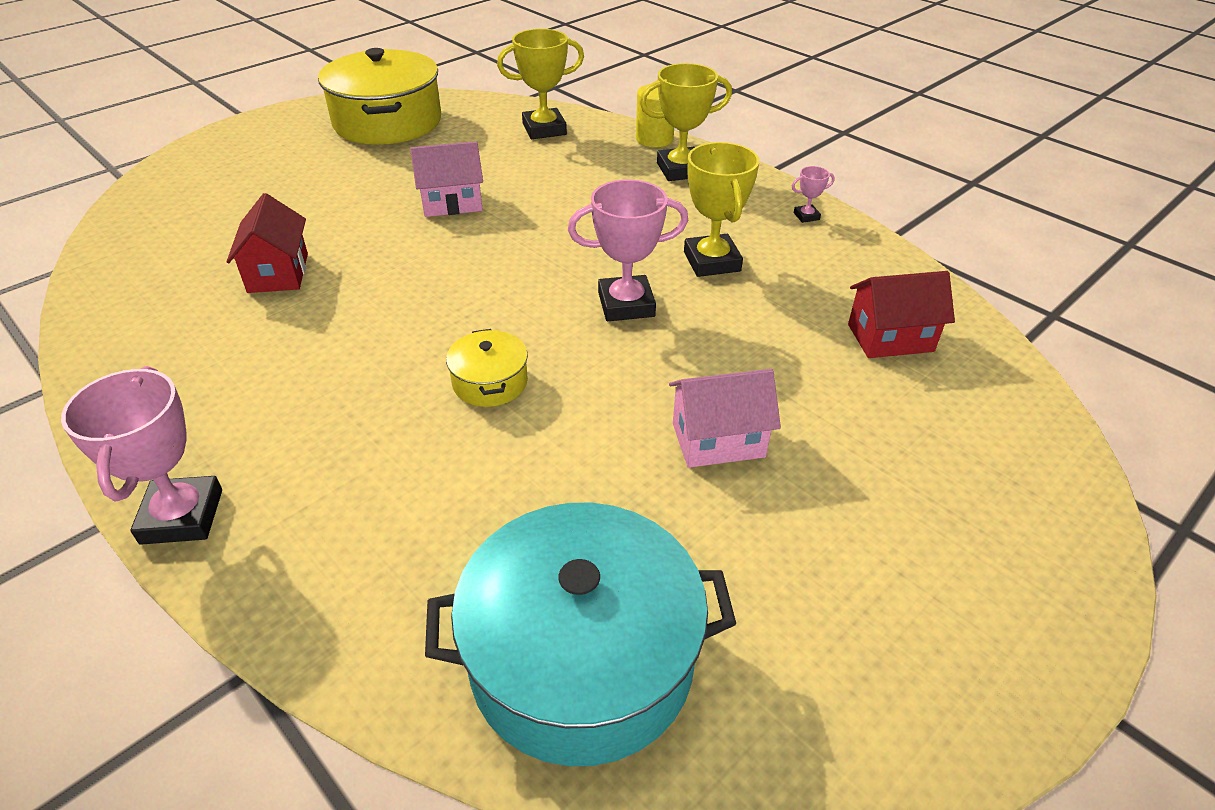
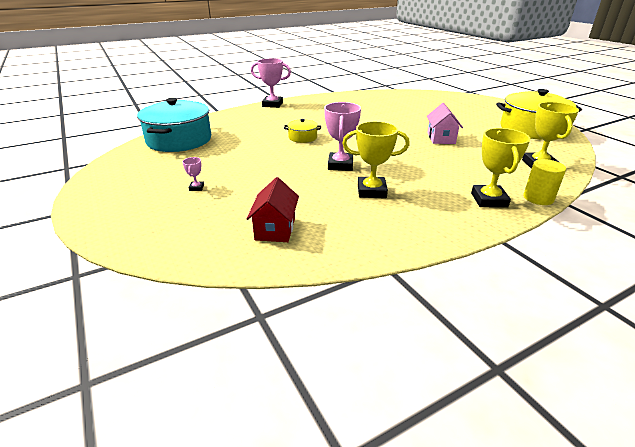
camera: 105 degrees right, 10 degrees down
(278, 273) = (386, 111): red house -> none
(718, 440) = (240, 170): pink house -> none
(806, 216) = (421, 235): pink trophy -> pink trophy (196, 188)

